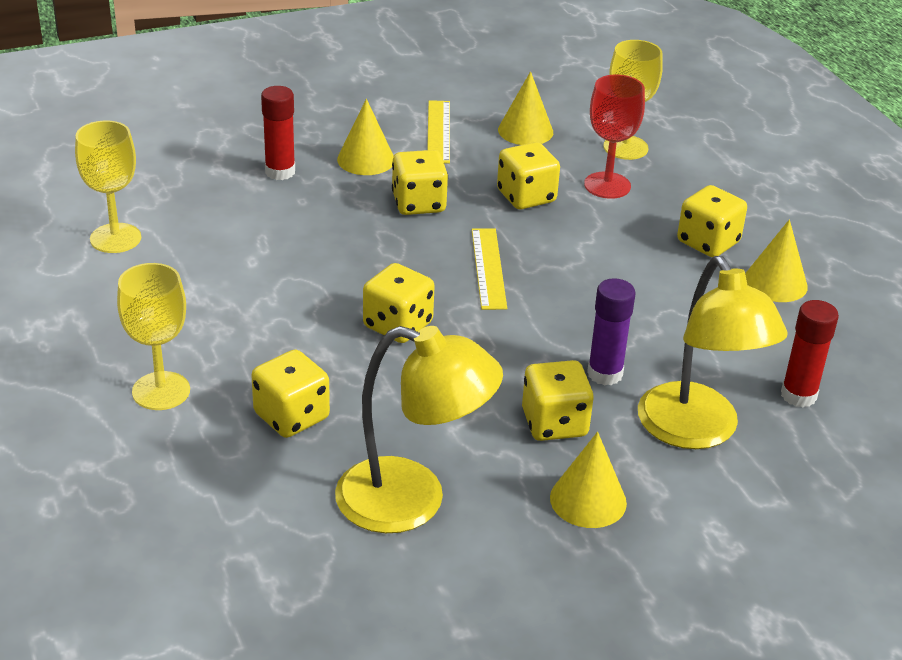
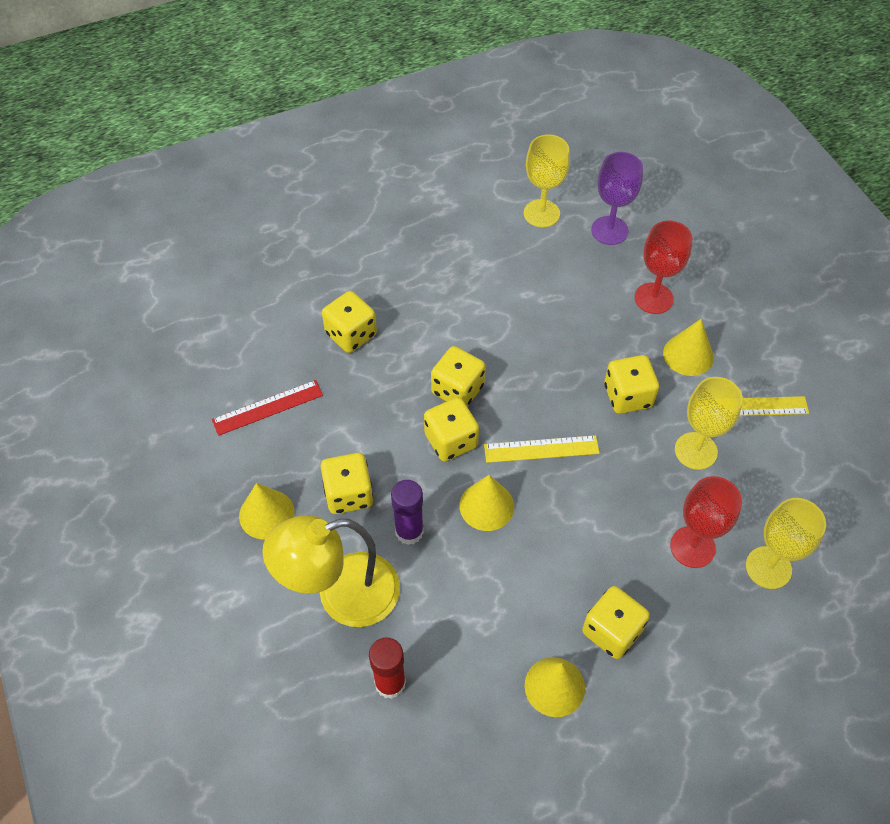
camera: 90 degrees right, 20 degrees up
(161, 391) = (373, 263): yellow goblet -> yellow goblet (695, 451)
(163, 190) = (609, 230): none -> purple goblet
(280, 172) = (653, 298): red glue stick -> red goblet
(412, 501) = (267, 407): yellow lamp -> red ruler
(525, 131) = (774, 478): yellow cone -> yellow cone (486, 506)
(526, 197) = (657, 478): yellow dice -> yellow dice (451, 440)

